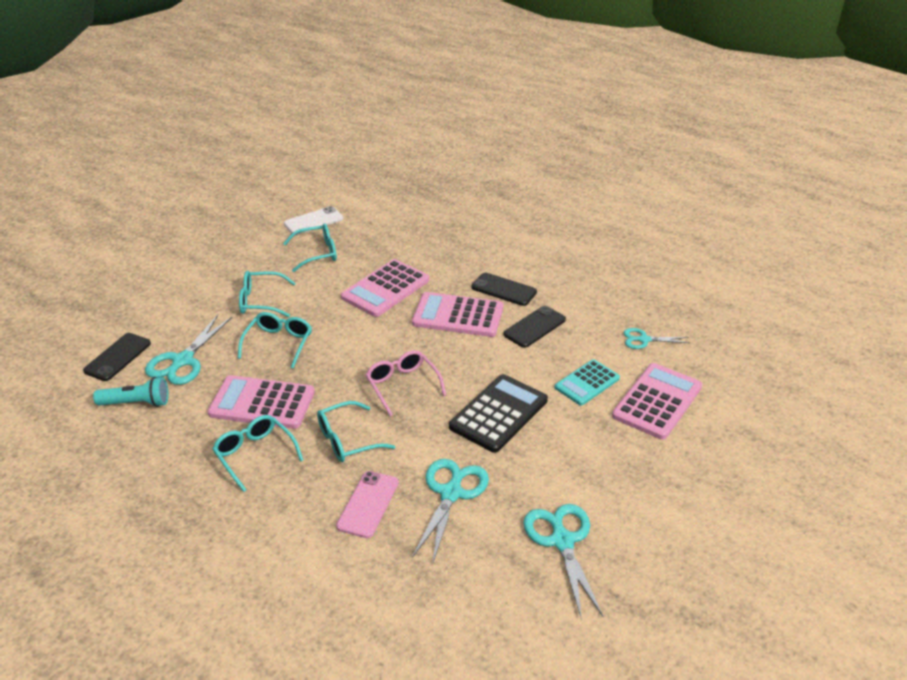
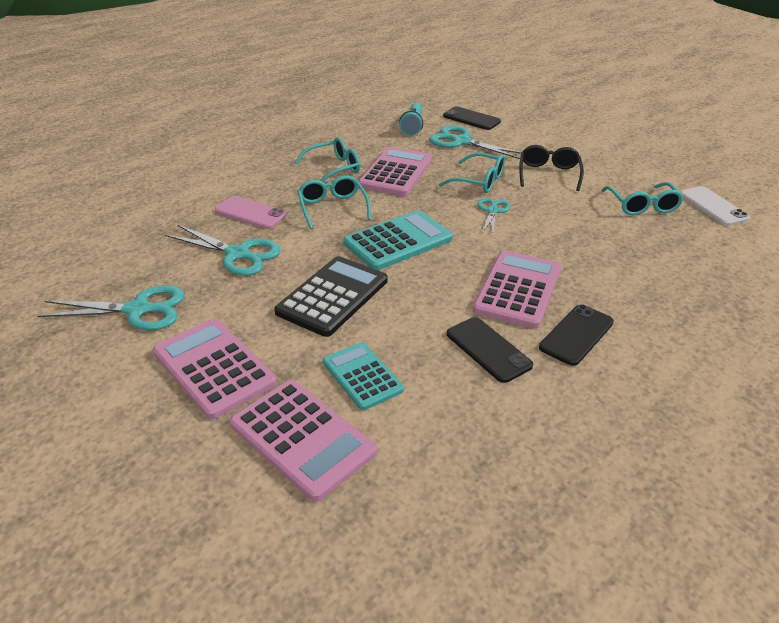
camera: 100 degrees right, 0 degrees up
(261, 301) = (548, 174): turquoise glasses -> black glasses
(385, 289) = (573, 244): pink calculator -> pink calculator (214, 367)
(402, 386) = (398, 241): pink glasses -> turquoise calculator
(499, 414) = (333, 296): black calculator -> black calculator turned 105 degrees counterclockwise
(644, 340) = (444, 461): turquoise scissors -> turquoise scissors (492, 211)

